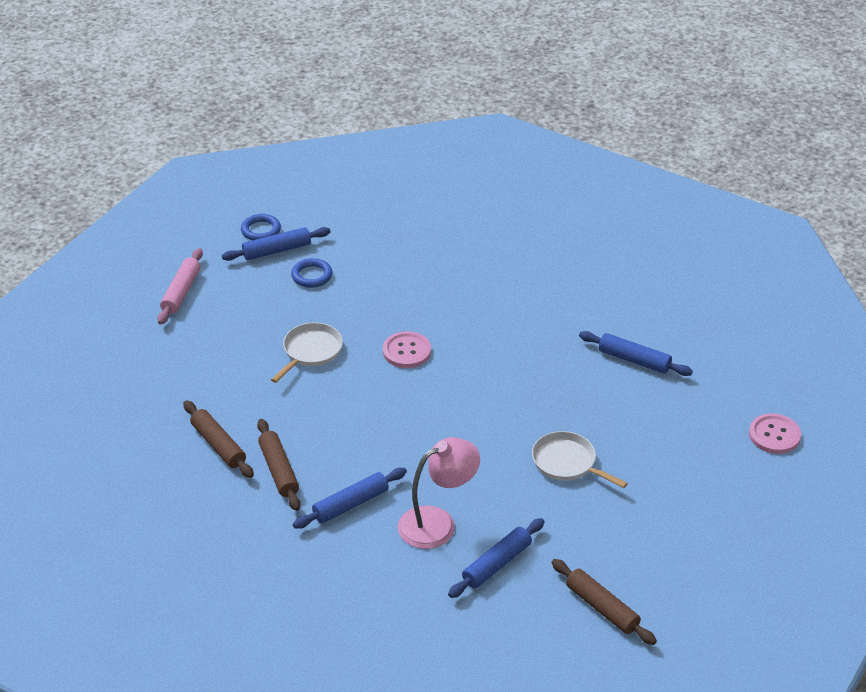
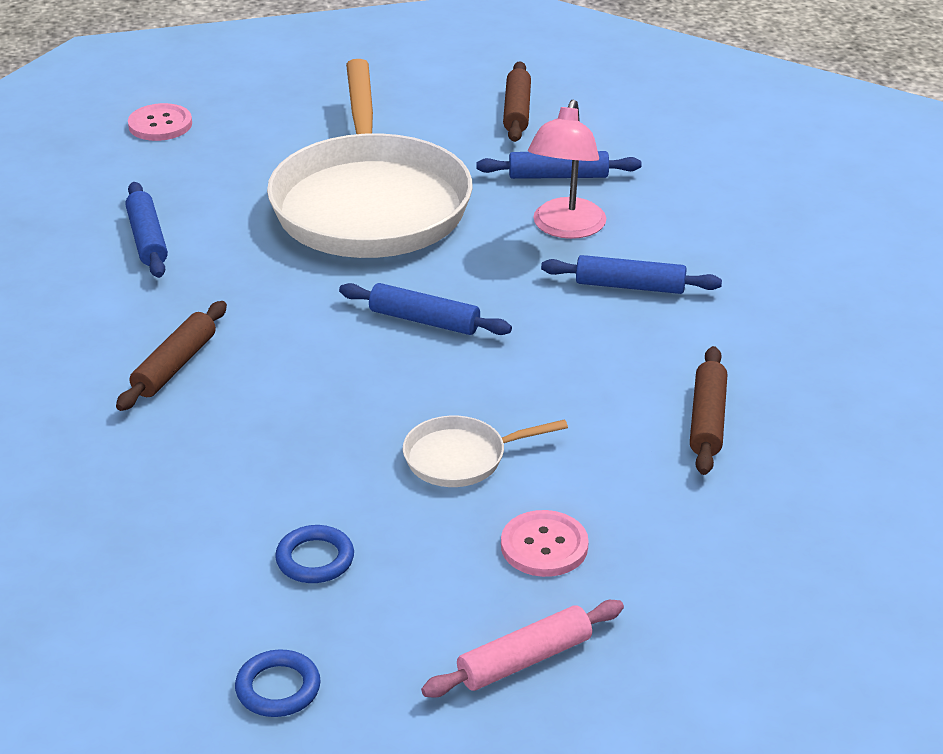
camera: 135 degrees left, 5 degrees down
(277, 250) = (304, 634): blue rolling pin -> blue rolling pin (424, 320)
(279, 470) = (667, 356): brown rolling pin -> brown rolling pin (174, 366)
(406, 351) = (351, 388): pink button -> pink button (544, 546)
(437, 523) = (565, 228): pink lamp -> pink lamp turned 90 degrees counterclockwise
(567, 463) = (370, 204): white pan -> white pan, size x2.42

